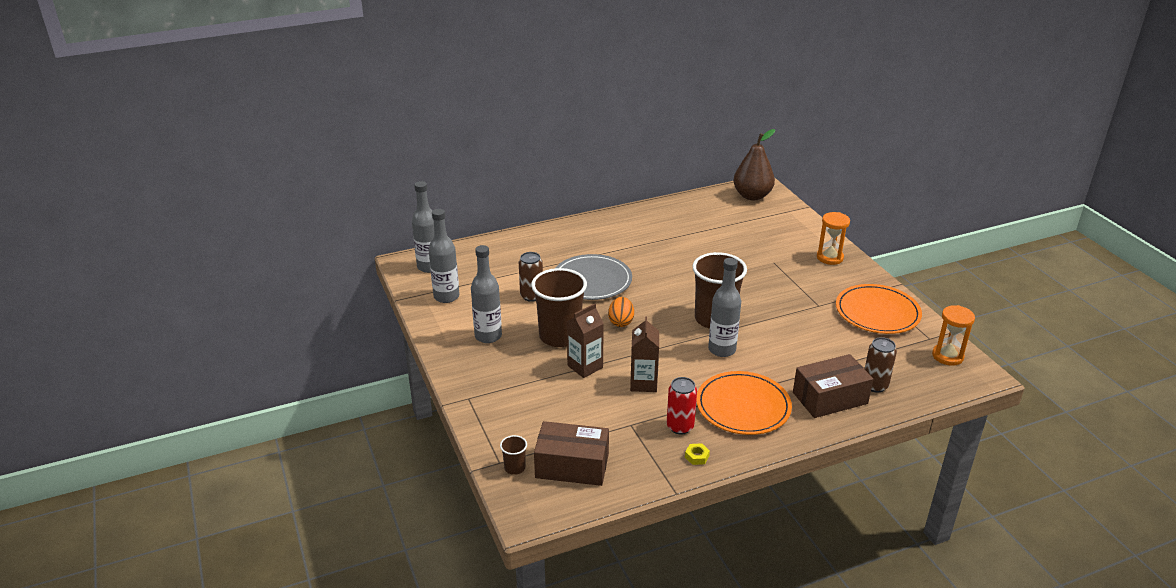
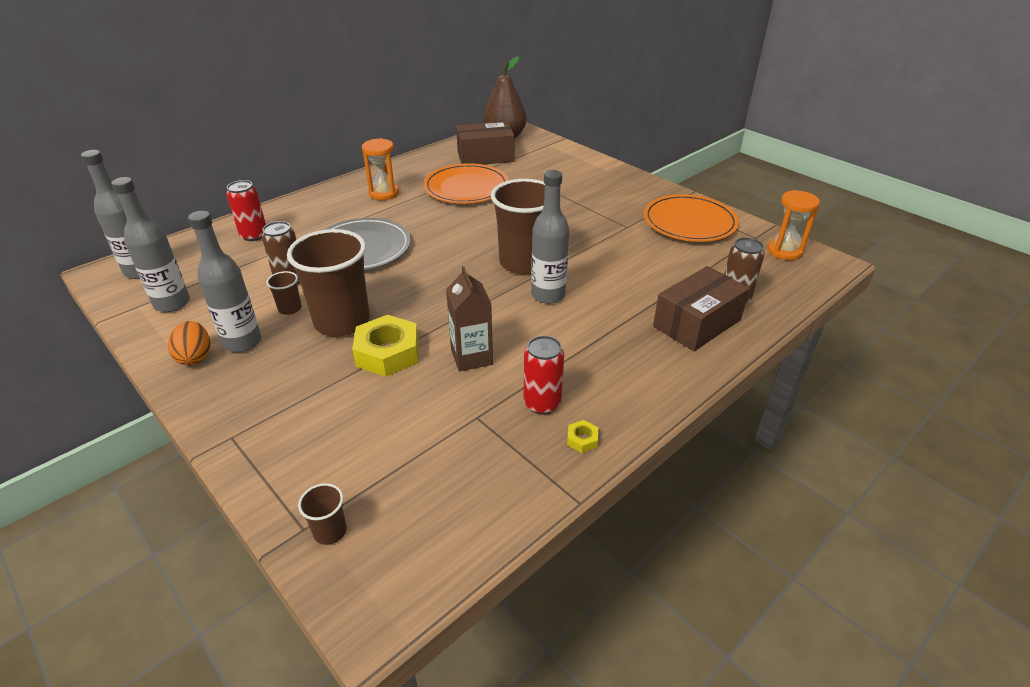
camera: 20 degrees left, 5 degrees up
(514, 253) = (254, 235): none -> red can
(526, 318) = (290, 308): none -> brown cup
(572, 465) = (417, 502): brown box -> brown box (485, 156)
(585, 367) = (388, 353): brown carton -> yellow nut
(621, 322) = (414, 288): orange egg -> orange egg (195, 357)
(743, 406) = (606, 357): orange plate -> orange plate (466, 187)
(829, 257) = (611, 179): orange hourglass -> orange hourglass (384, 193)

